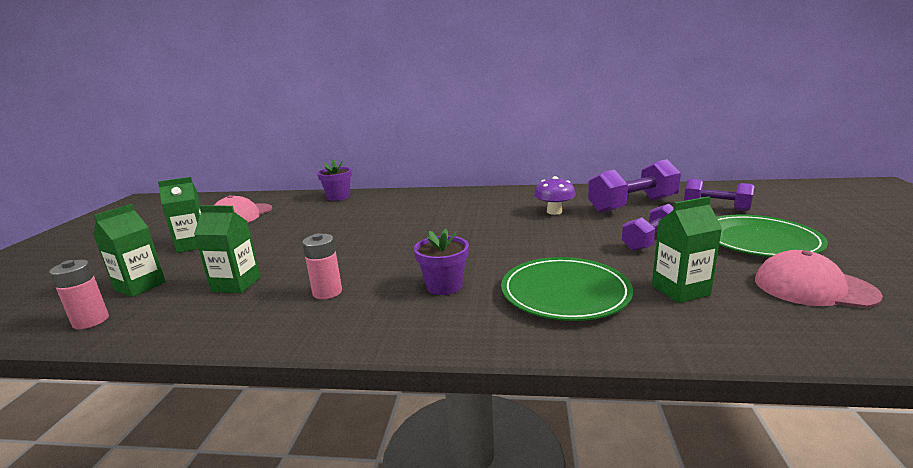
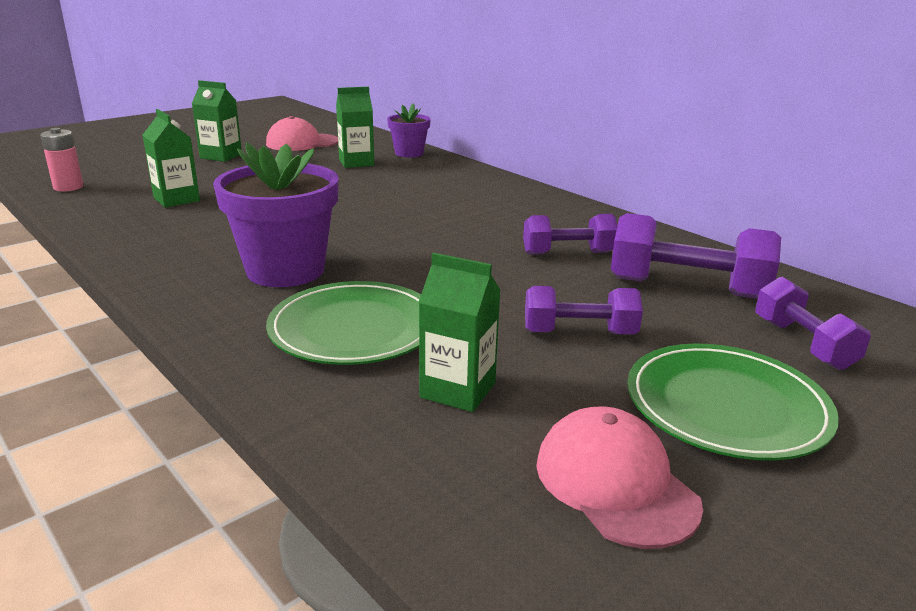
camera: 40 degrees right, 5 degrees up
(140, 286) = (132, 175): green carton -> green carton (356, 162)
(327, 292) = (207, 233): pink battery -> none
(444, 286) = (285, 270): purple flower pot -> purple flower pot, size x1.77
(554, 212) = (568, 253): purple mushroom -> purple dumbbell

